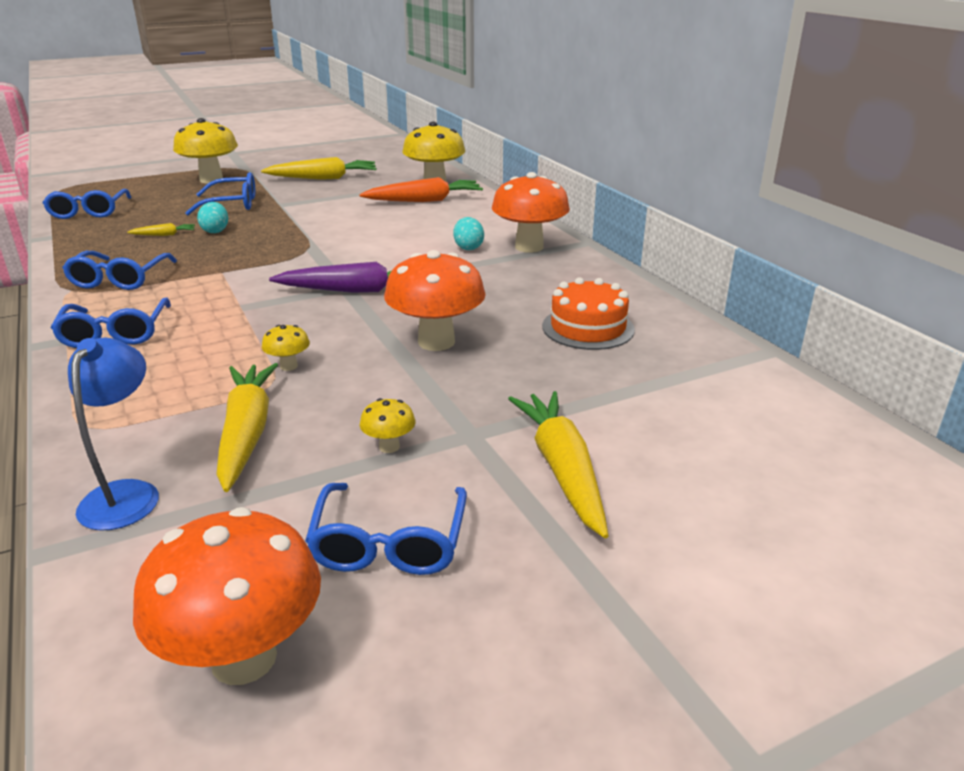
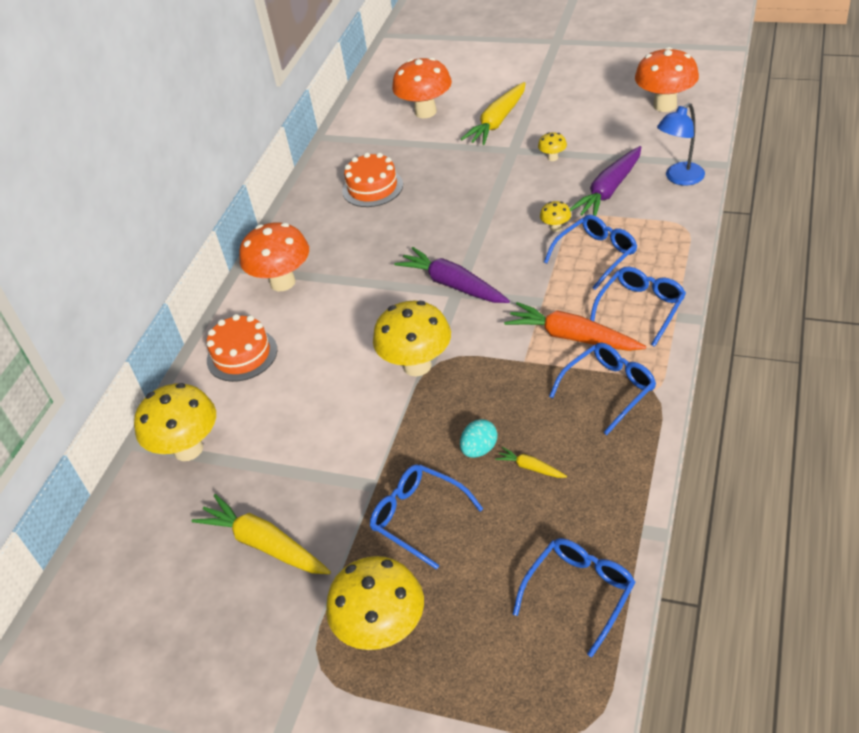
camera: 130 degrees left, 15 degrees up
(246, 433) = (609, 190): yellow carrot -> purple carrot
(321, 246) = (417, 365): none -> yellow mushroom
(389, 542) = (591, 120): blue glasses -> blue glasses (596, 255)
(425, 200) = (245, 411): orange carrot -> orange carrot (572, 337)
(436, 342) = (461, 212): orange mushroom -> orange mushroom (425, 112)
(468, 248) = (321, 303): turquoise egg -> none
(479, 214) = (242, 355): none -> orange cake

